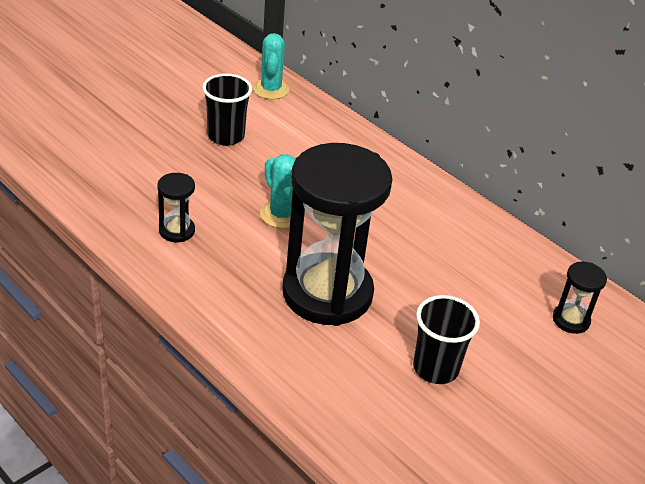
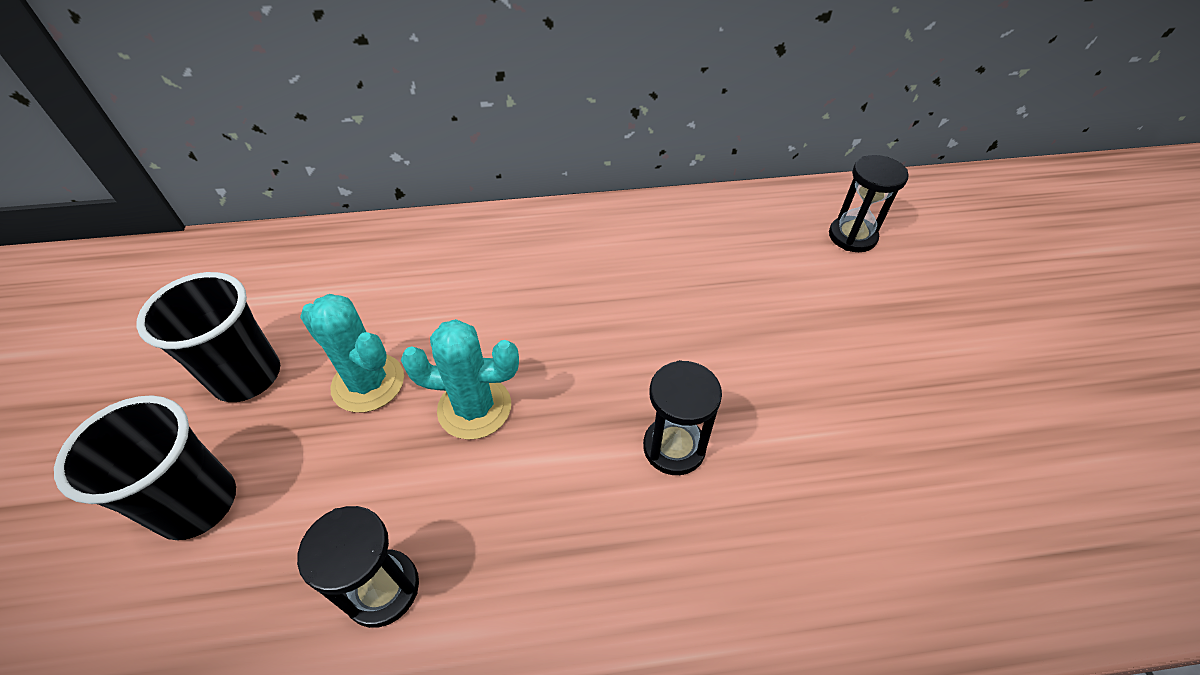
camera: 50 degrees left, 10 degrees up
(271, 89) = (220, 266): turquoise cactus -> turquoise cactus (368, 383)
(327, 293) = (674, 447): black hourglass -> black hourglass, size x0.41
(435, 368) = (881, 406): black cup -> black cup (197, 504)

